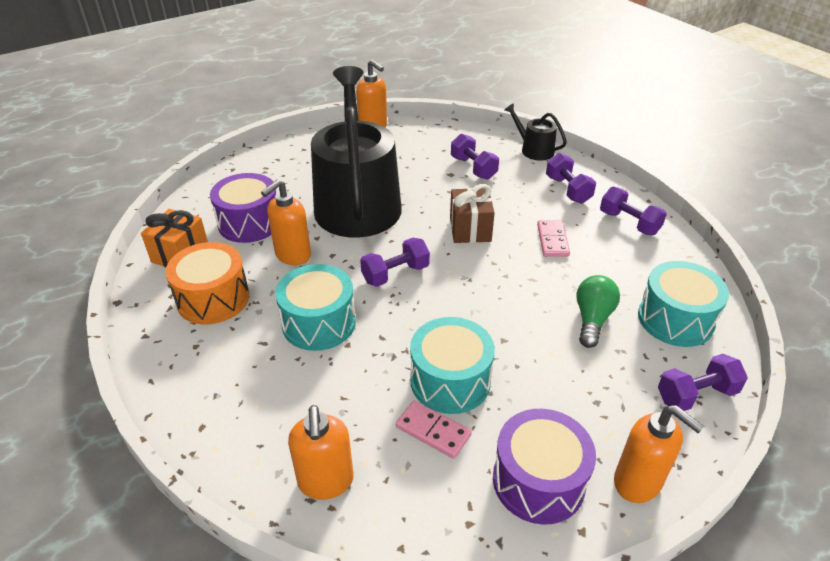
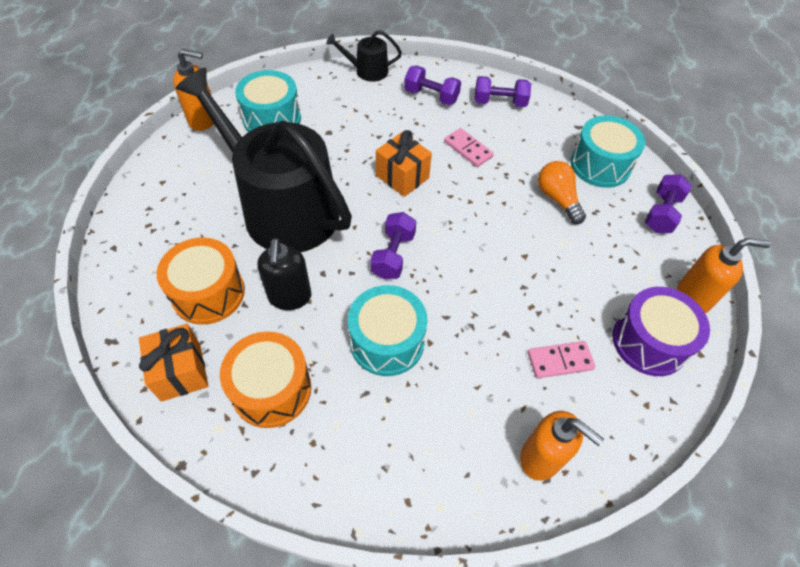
camera: 45 degrees left, 15 degrees up
(249, 223) = (208, 293): purple drum -> orange drum
(292, 255) = (290, 297): orange soap dispenser -> black soap dispenser
(450, 381) = (528, 314): turquoise drum -> turquoise drum (272, 119)
(470, 230) = (402, 177): brown gift -> orange gift
(473, 168) = (340, 115): purple dumbbell -> none
(592, 319) = (557, 199): green light bulb -> orange light bulb

